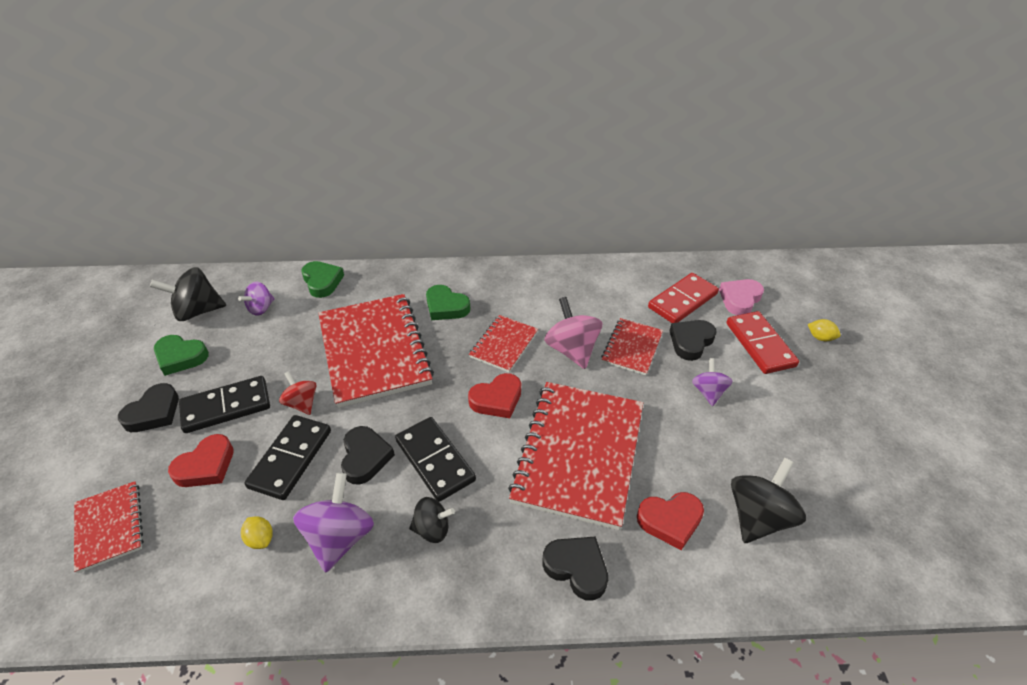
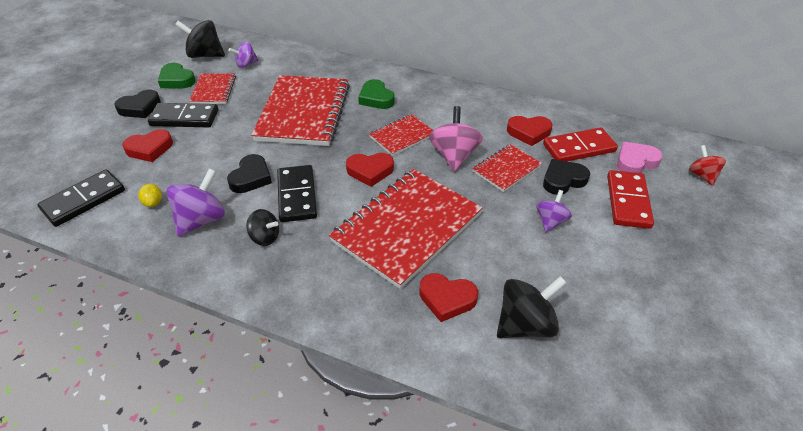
camera: 25 degrees right, 0 degrees up
(109, 527) = (74, 164): red notebook -> red notebook (213, 90)
(290, 458) = (203, 162): black domino -> black domino (84, 200)
(302, 403) = (233, 131): red spinning top -> red spinning top (702, 175)
(322, 282) = (298, 58): green heart -> none
(576, 568) = (349, 301): black heart -> none
(626, 298) = (529, 132): none -> red heart
(820, 338) = (694, 214): yellow lemon -> none

